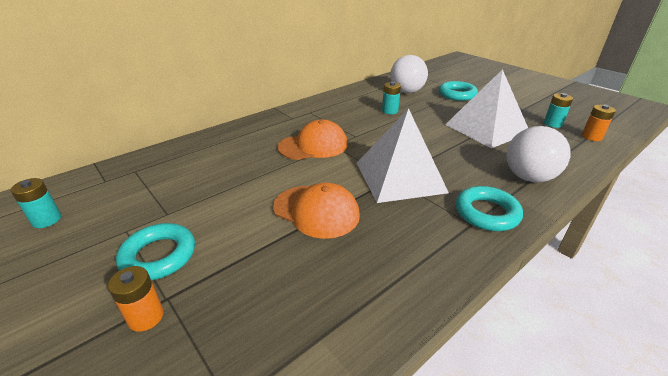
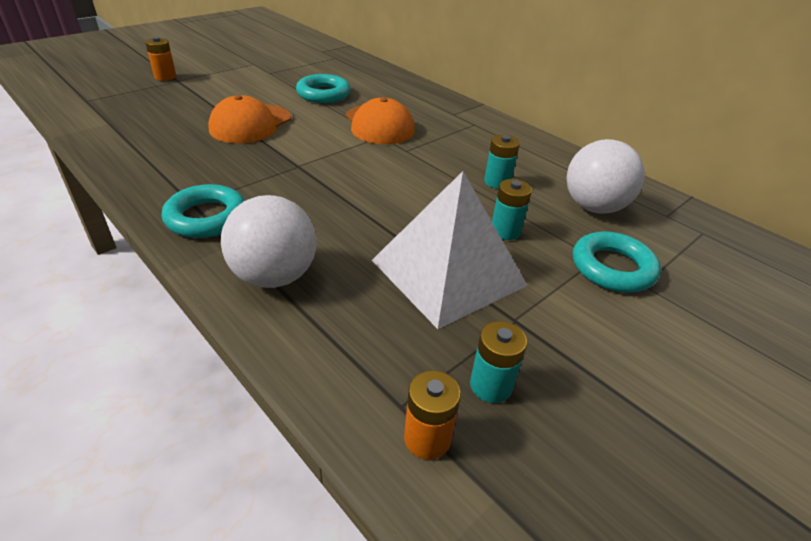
camera: 85 degrees right, 5 degrees up
(47, 220) = (275, 43): turquoise battery -> turquoise battery (505, 231)
(159, 256) = (220, 75): turquoise ring -> turquoise ring (323, 94)
(399, 177) = (300, 170): white pyramid -> none

